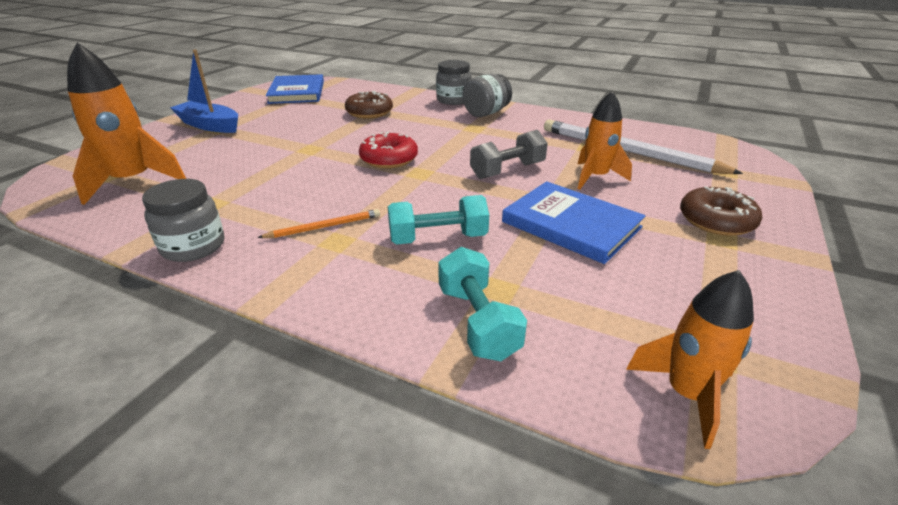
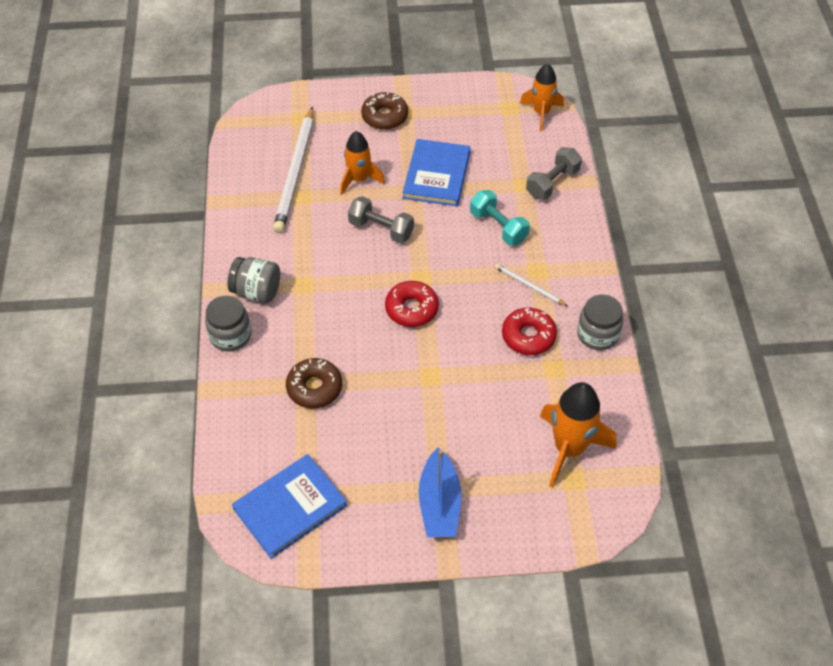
camera: 120 degrees left, 20 degrees up
(268, 203) = (528, 336): none -> red donut
(324, 227) = (529, 286): orange pencil -> white pencil
(478, 322) = (552, 183): turquoise dumbbell -> grey dumbbell

